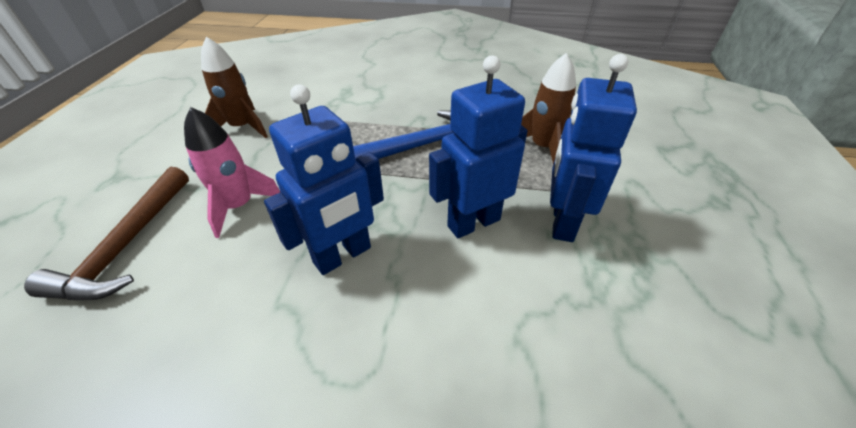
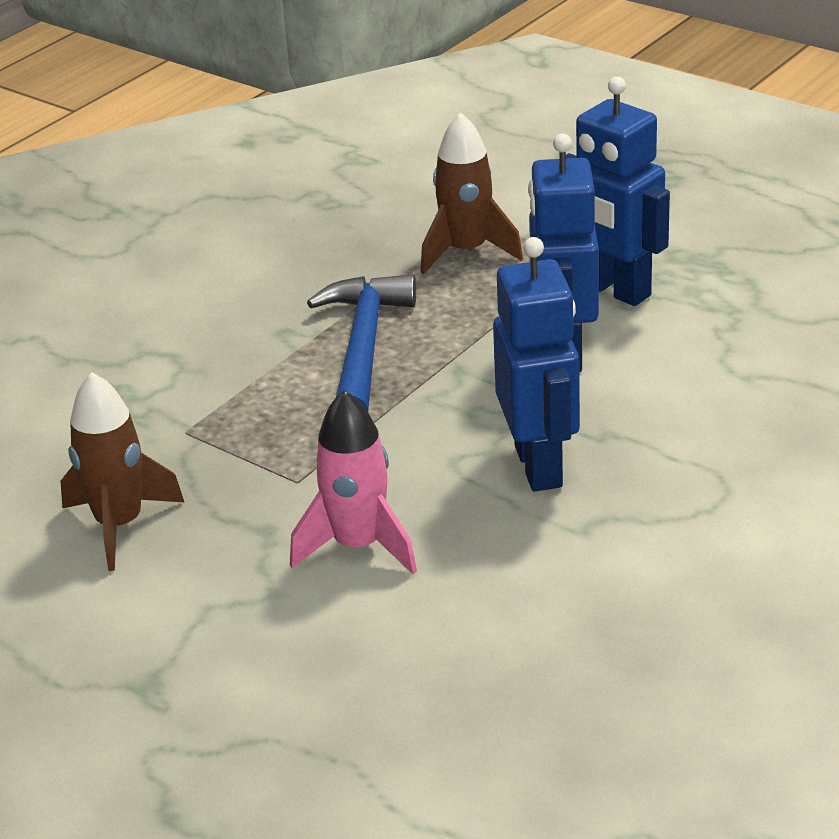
camera: 60 degrees left, 10 degrees down
(127, 245) = (360, 662): brown hammer -> none

